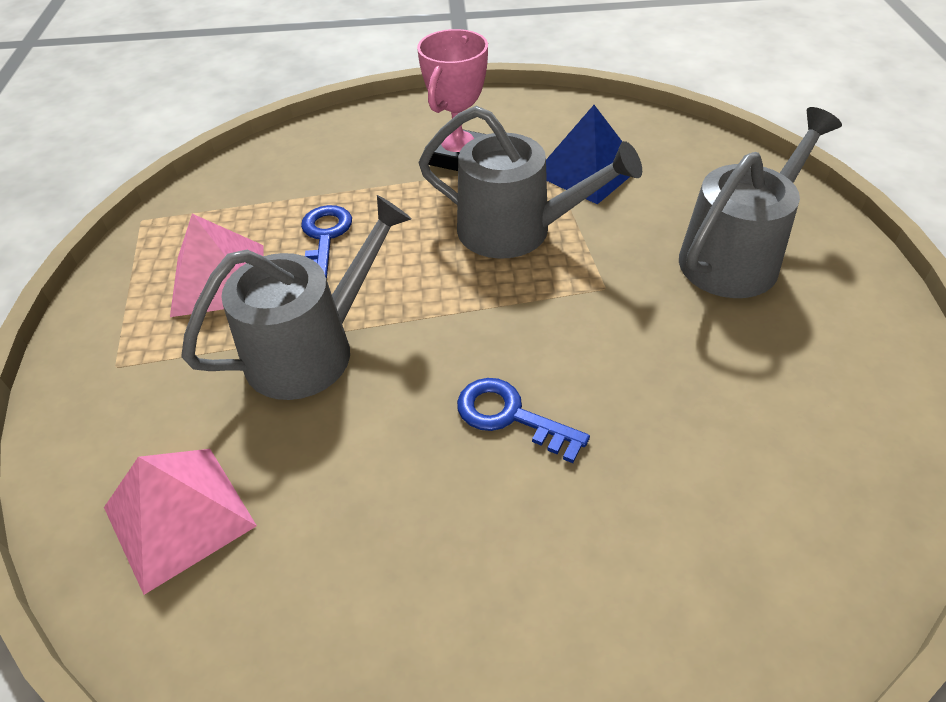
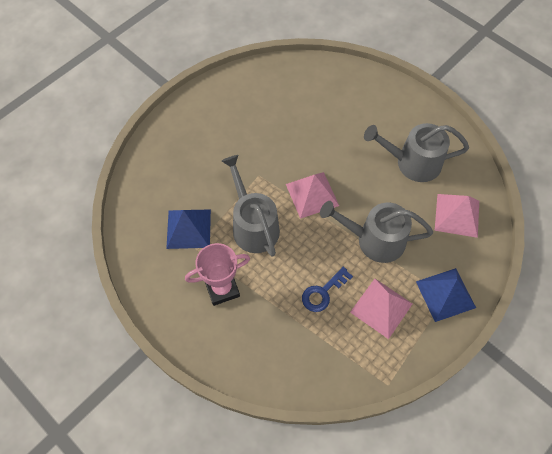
camera: 135 degrees left, 15 degrees up
(117, 367) = (445, 294): none -> blue pyramid
(490, 329) = (312, 194): none -> pink pyramid
(511, 416) = (340, 162): blue key -> none
(736, 256) = (204, 147): grey watering can -> grey watering can (413, 163)

